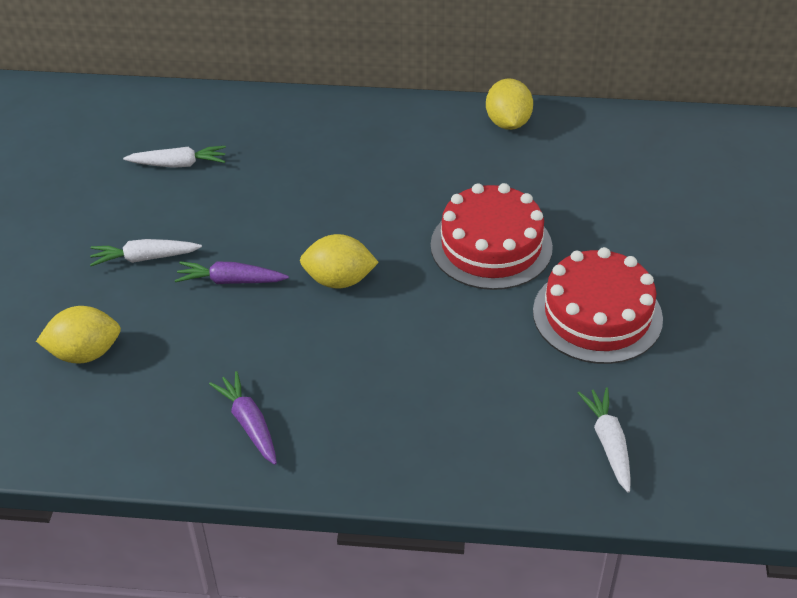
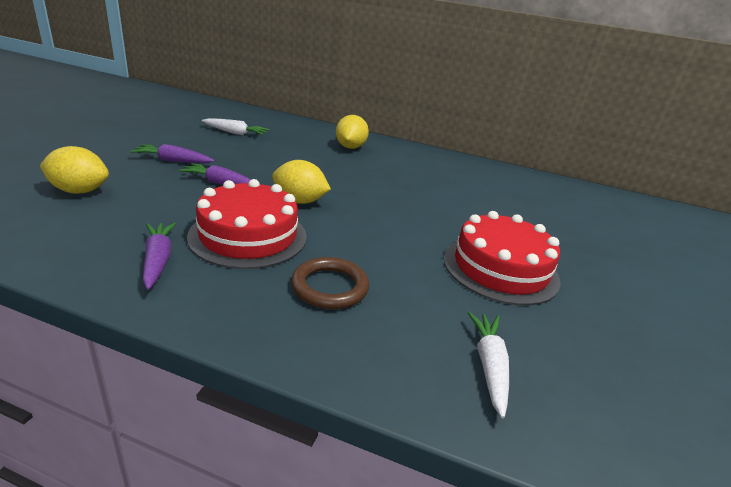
camera: 10 degrees right, 15 degrees down
(144, 258) = (173, 161): white carrot -> purple carrot
(433, 400) = (329, 287): none -> brown ring
(491, 246) = (425, 211): red cake -> red cake (248, 236)
(508, 123) = (461, 163): yellow lemon -> yellow lemon (350, 147)

